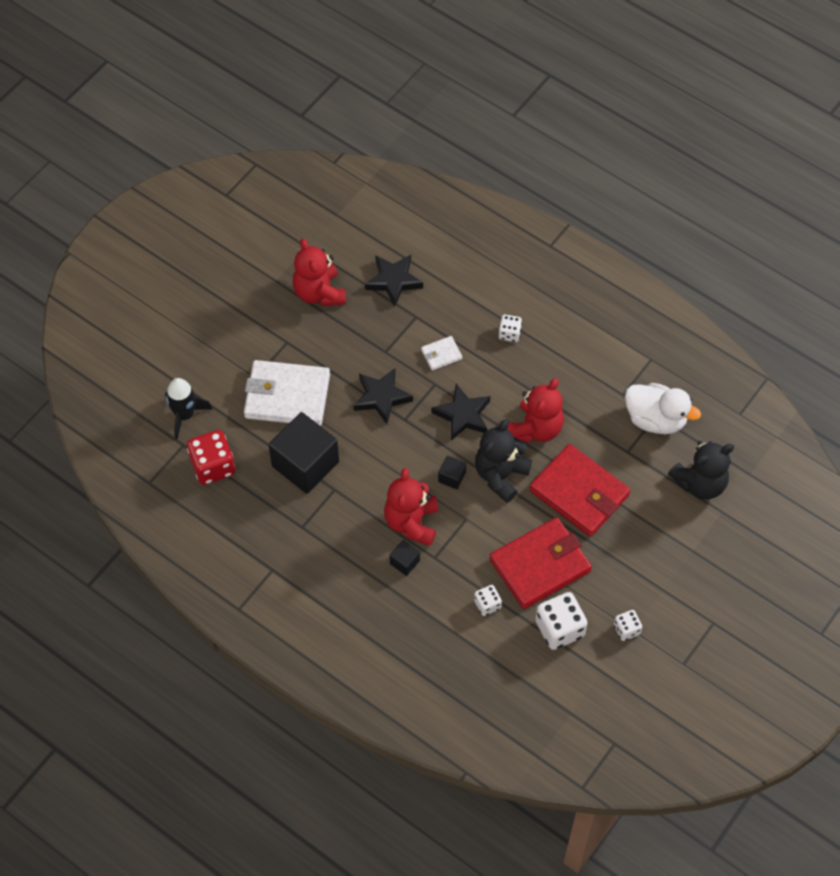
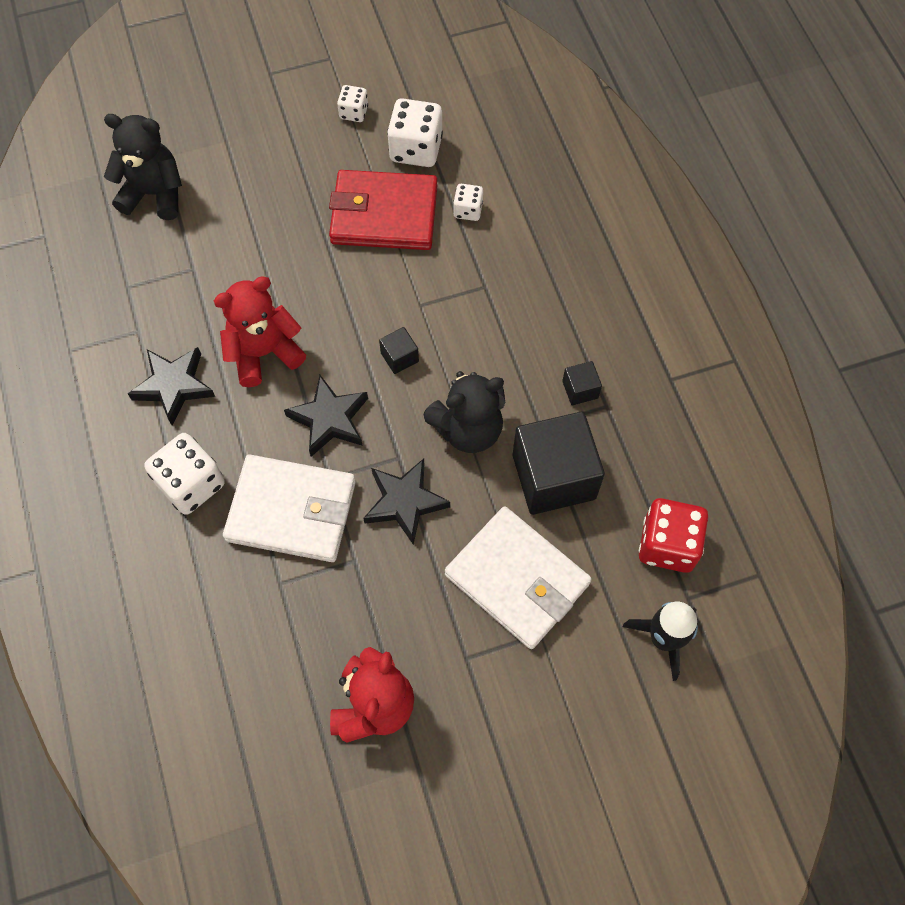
camera: 145 degrees left, 5 degrees up
(394, 281) = (267, 655): black star -> black star (174, 386)
(404, 562) = (520, 300): black cube -> black cube (580, 389)
(411, 522) = (481, 336): red teddy bear -> none
(441, 354) = (291, 511): white wallet -> white wallet, size x2.27
(500, 475) = (346, 326): black teddy bear -> black teddy bear (468, 429)
(509, 333) = (191, 484): white dice -> white dice, size x1.83
(579, 493) = (281, 258): red wallet -> none
(655, 419) = (132, 282): white duck -> none

